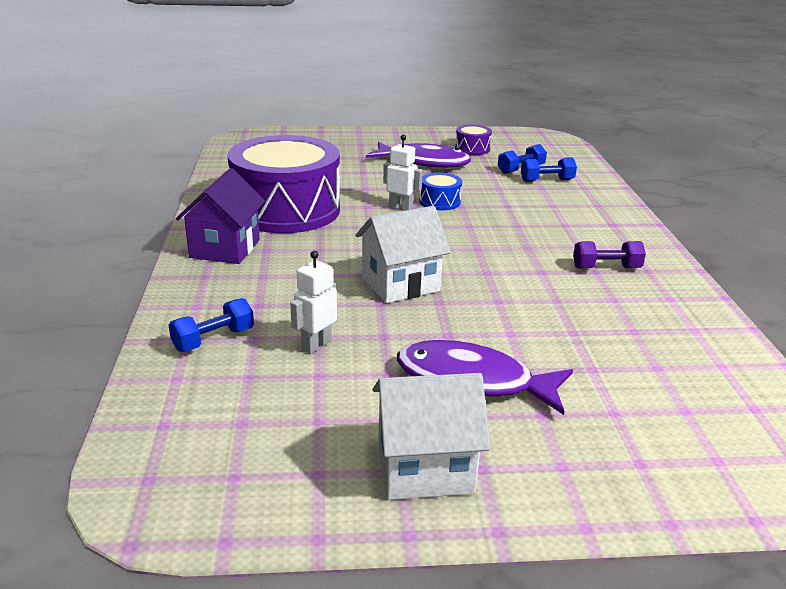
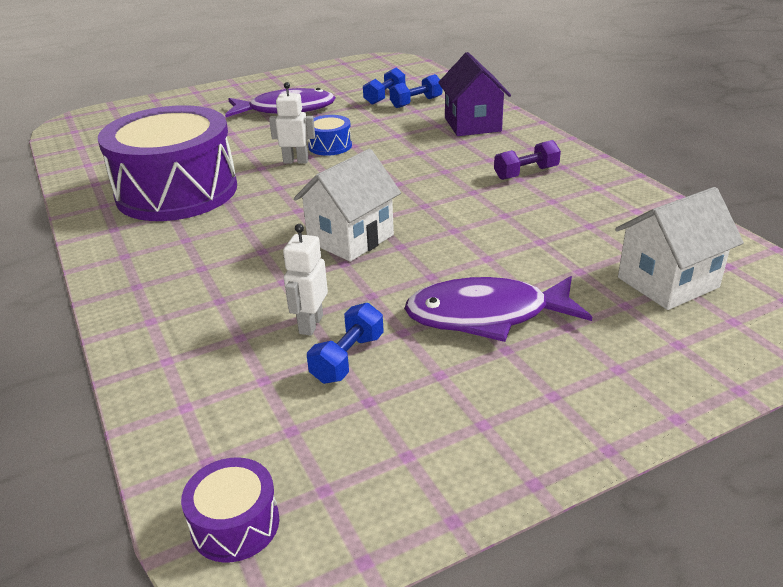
camera: 20 degrees left, 5 degrees up
(213, 339) = (196, 351): blue dumbbell -> blue dumbbell (348, 358)
(225, 248) = (138, 250): purple house -> purple house (472, 124)
(425, 468) = (503, 413): white house -> white house (668, 282)
(472, 149) = (324, 86): purple drum -> purple drum (235, 524)

